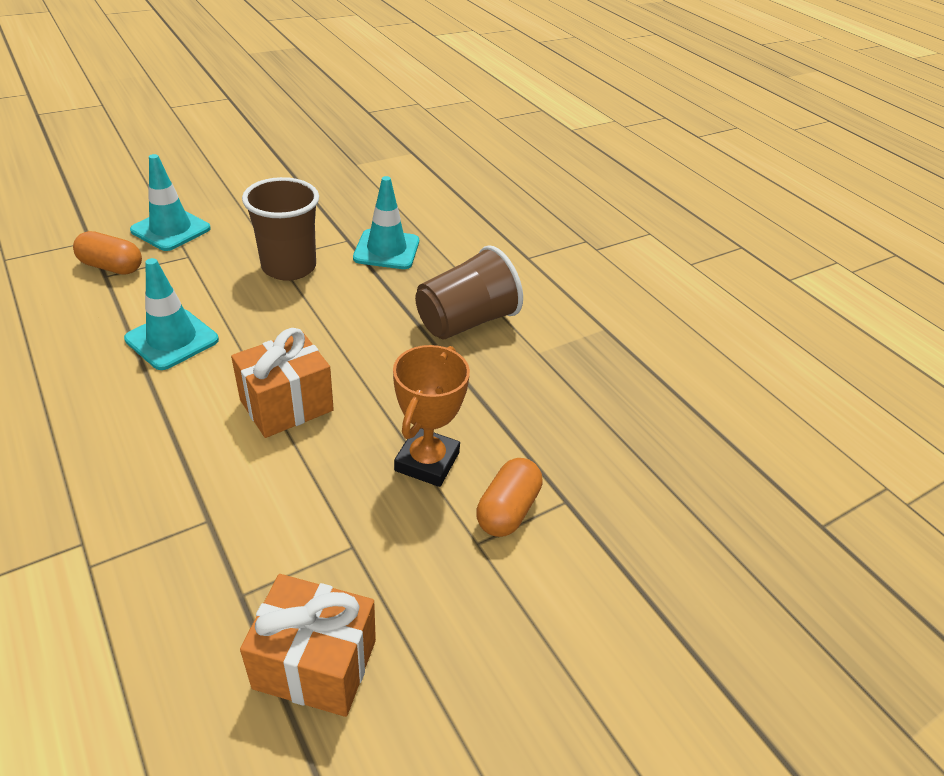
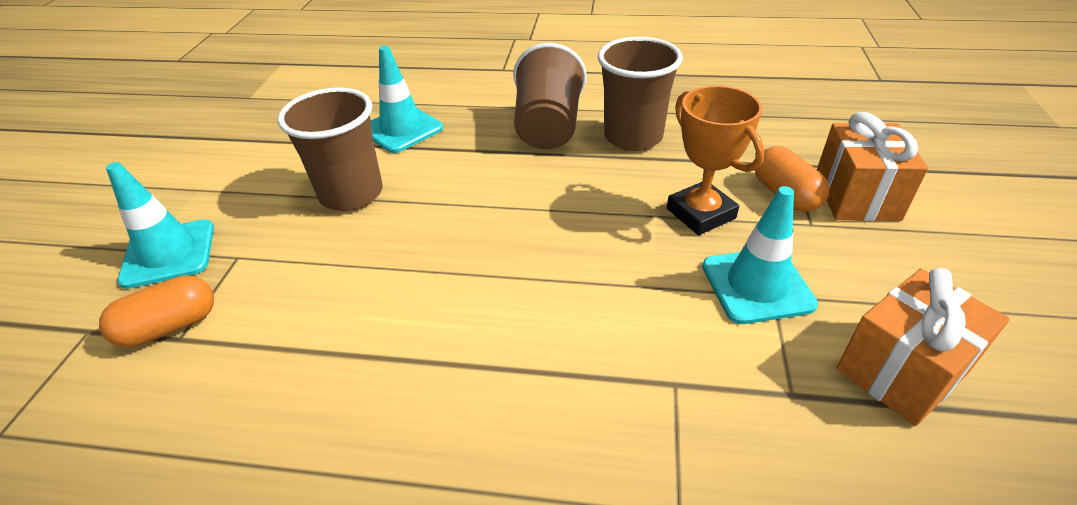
camera: 45 degrees left, 0 degrees up
(172, 339) = (367, 318): turquoise traffic cone -> turquoise traffic cone (757, 285)
(286, 405) = (556, 269): orange gift -> orange gift (856, 196)
(502, 376) = (633, 137): none -> brown cup

